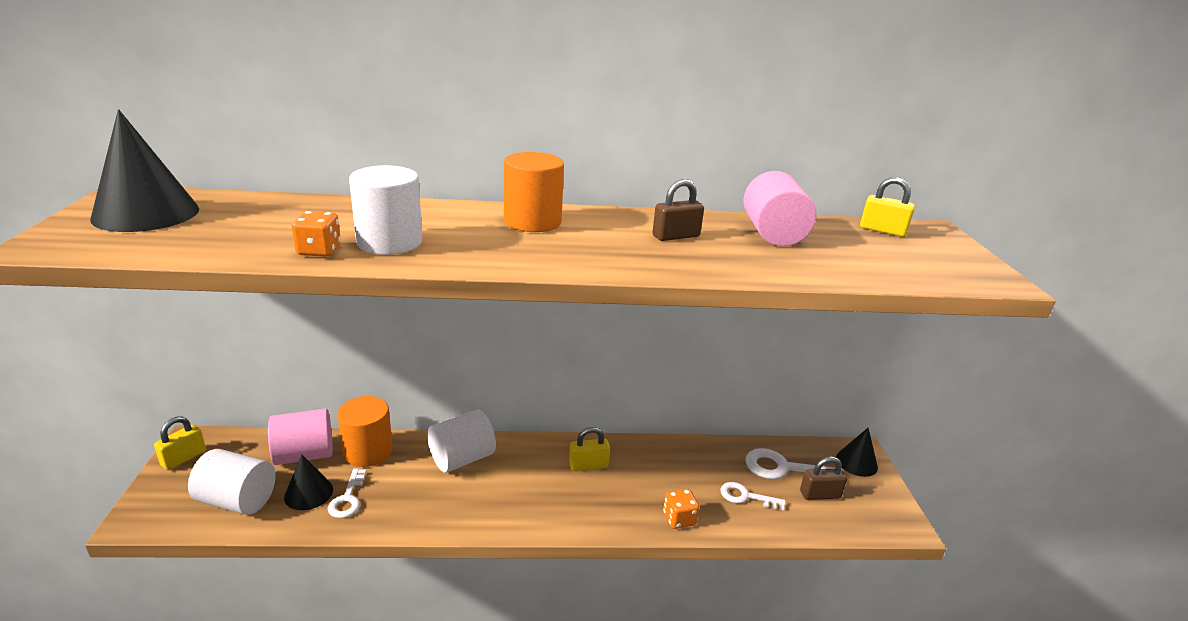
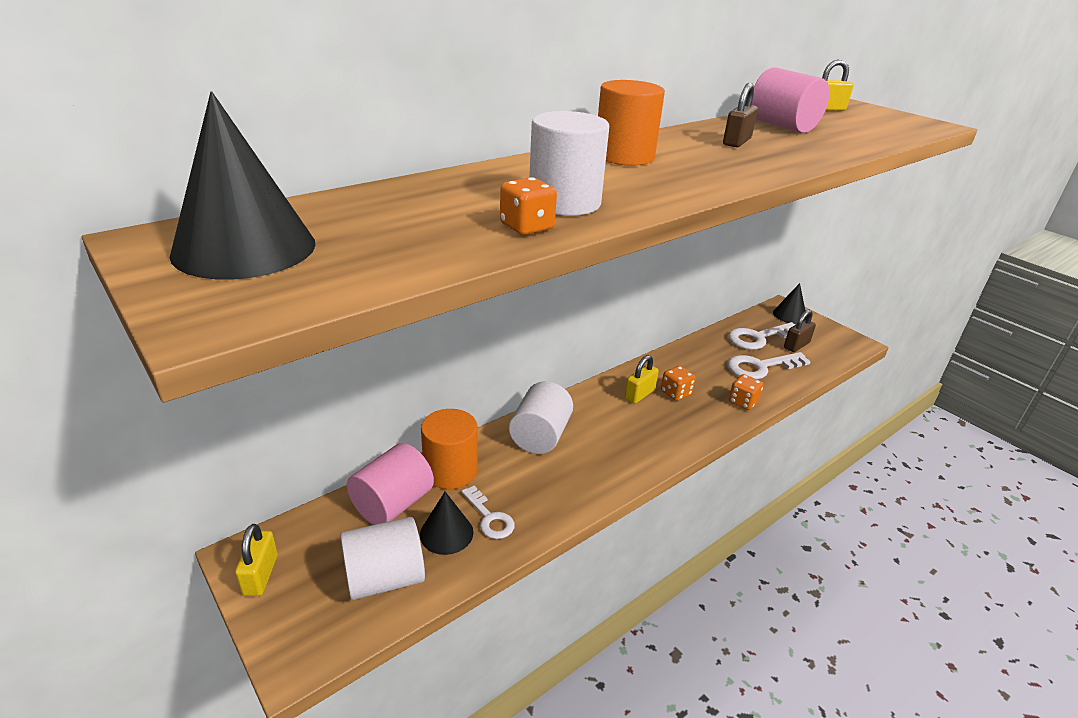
camera: 35 degrees left, 5 degrees up
(623, 479) = (675, 393): none -> orange dice
(746, 497) = (760, 367): white key -> white key, size x1.60

